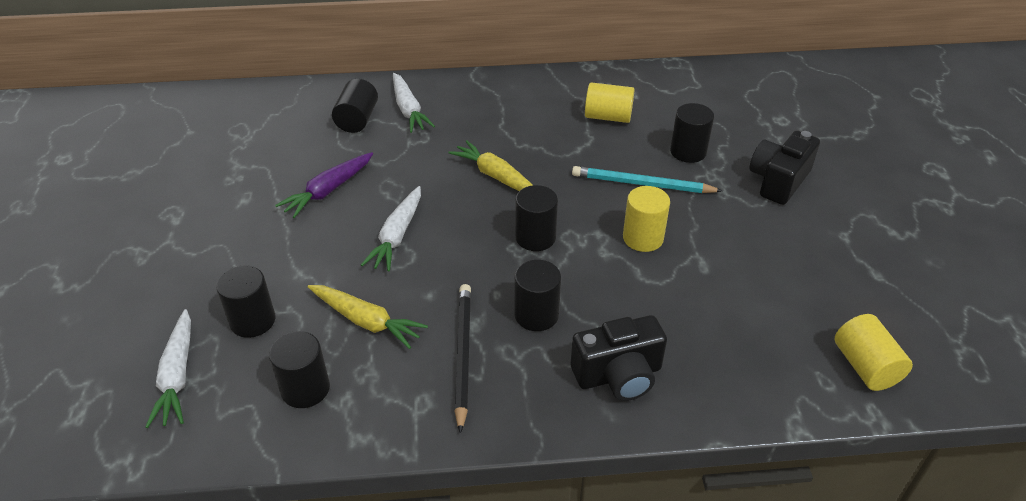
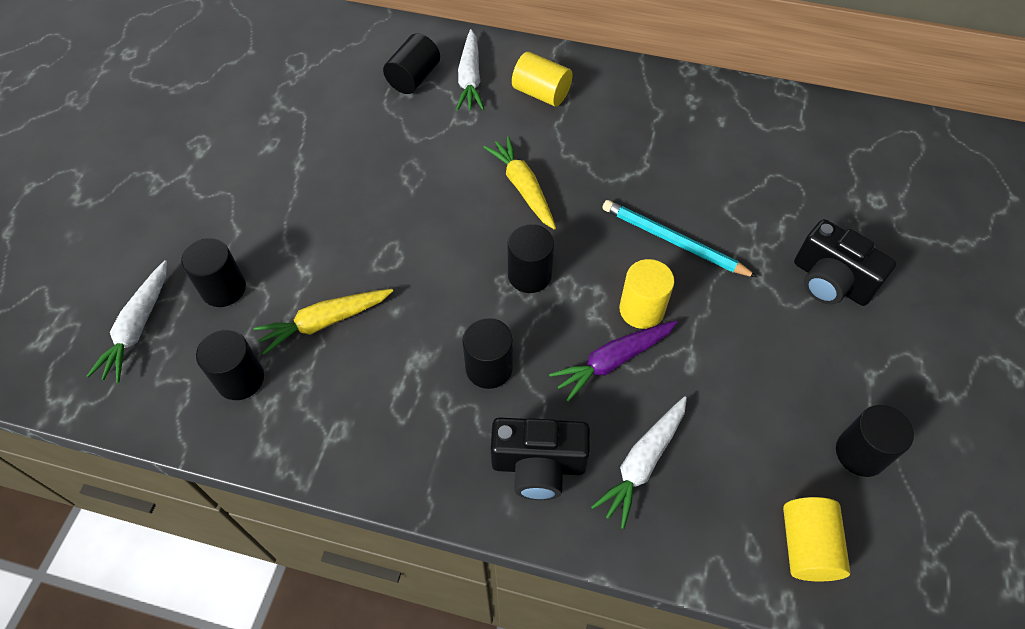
camera: 20 degrees right, 15 degrees up
(328, 191) = (350, 158): purple carrot -> purple carrot (613, 361)
(366, 321) = (324, 322): yellow carrot -> yellow carrot turned 105 degrees clockwise
(397, 236) = (394, 232): white carrot -> white carrot (642, 463)
(462, 355) = (397, 390): black pencil -> none
(608, 117) = (677, 143): yellow cylinder -> yellow cylinder (541, 93)
(688, 152) = (745, 213): black cylinder -> black cylinder (860, 453)
(778, 181) = (830, 281): black camera -> black camera turned 105 degrees counterclockwise

